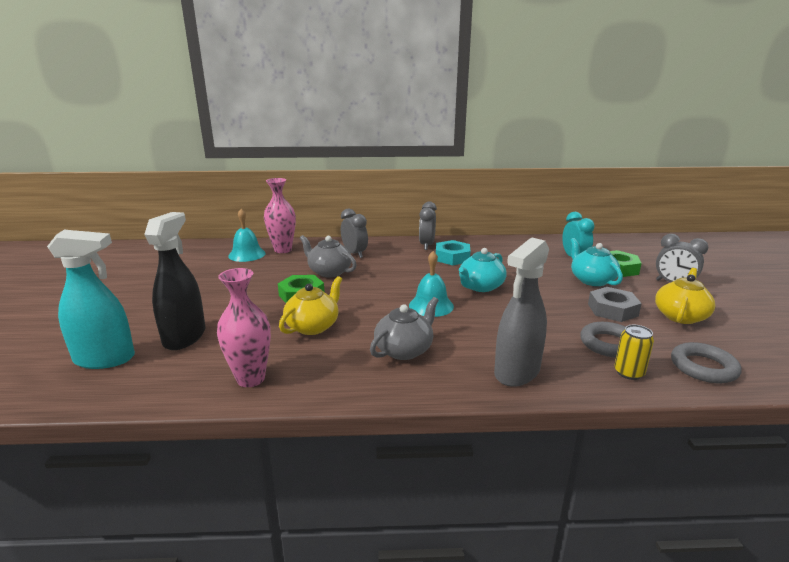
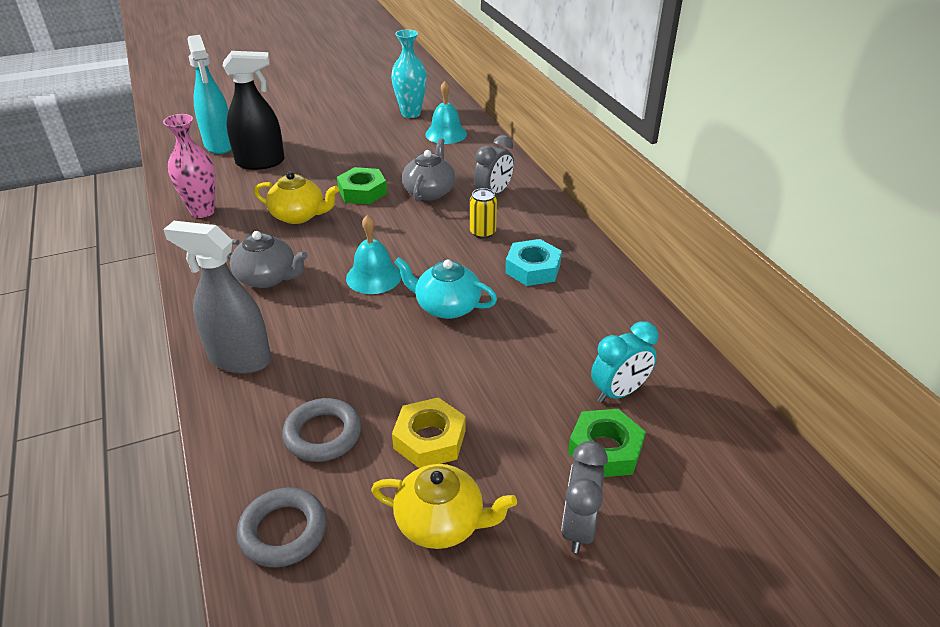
camera: 70 degrees right, 15 degrees up
(191, 261) = (411, 113): none -> turquoise vase
(283, 250) = (472, 149): pink vase -> none
(427, 245) = (563, 240): grey clock -> none
(591, 280) = (532, 415): turquoise teapot -> none
(612, 310) = (429, 439): grey nut -> yellow nut
(629, 373) = (255, 451): yellow can -> yellow can (482, 232)

